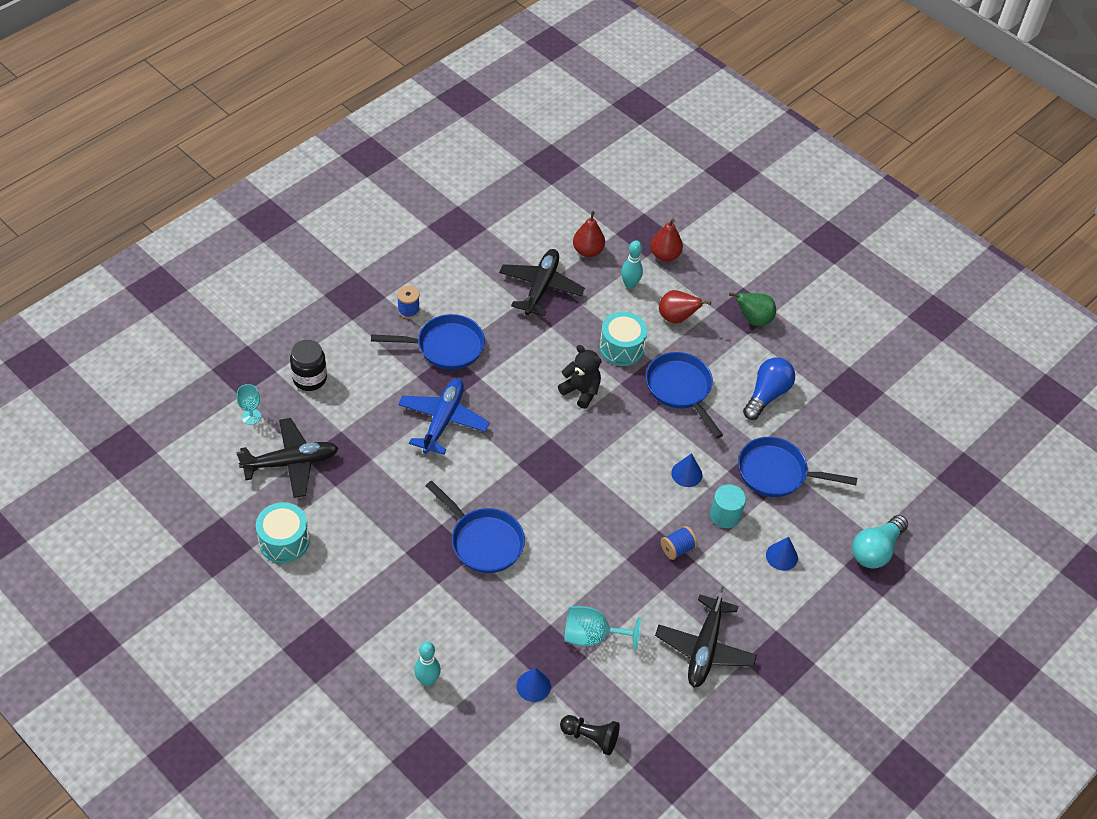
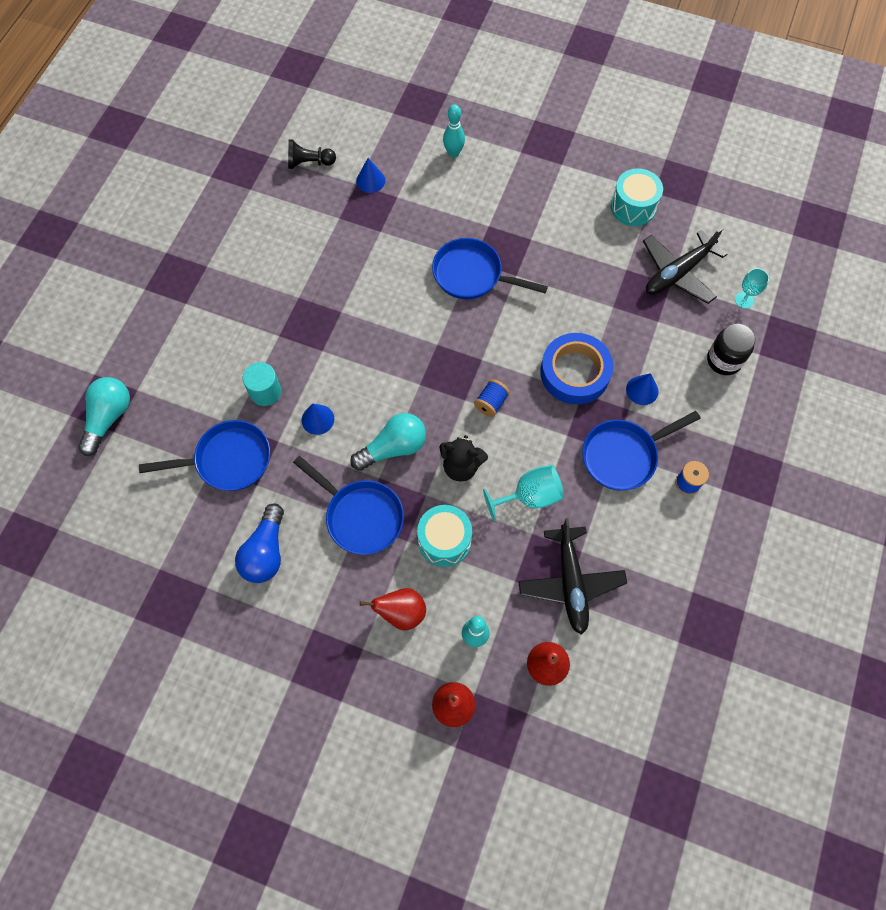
camera: 160 degrees right, 15 degrees up
(443, 420) = (575, 372): blue plane -> blue tape
(591, 636) = (342, 235): turquoise goblet -> turquoise goblet (530, 496)
(631, 426) = (393, 448): none -> turquoise light bulb
(677, 549) = (298, 340): blue spool -> blue spool (491, 403)
(704, 648) = (243, 263): black plane -> none
(753, 319) = (313, 654): green pear -> none
(781, 556) = (199, 373): blue cone -> blue cone (642, 390)

